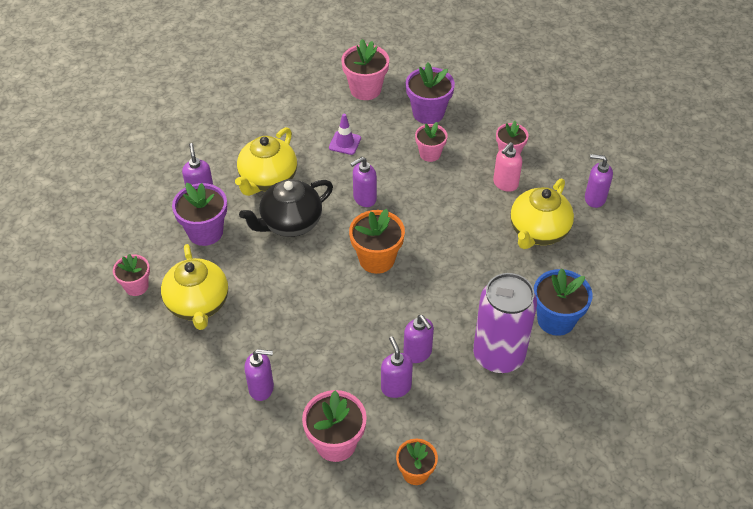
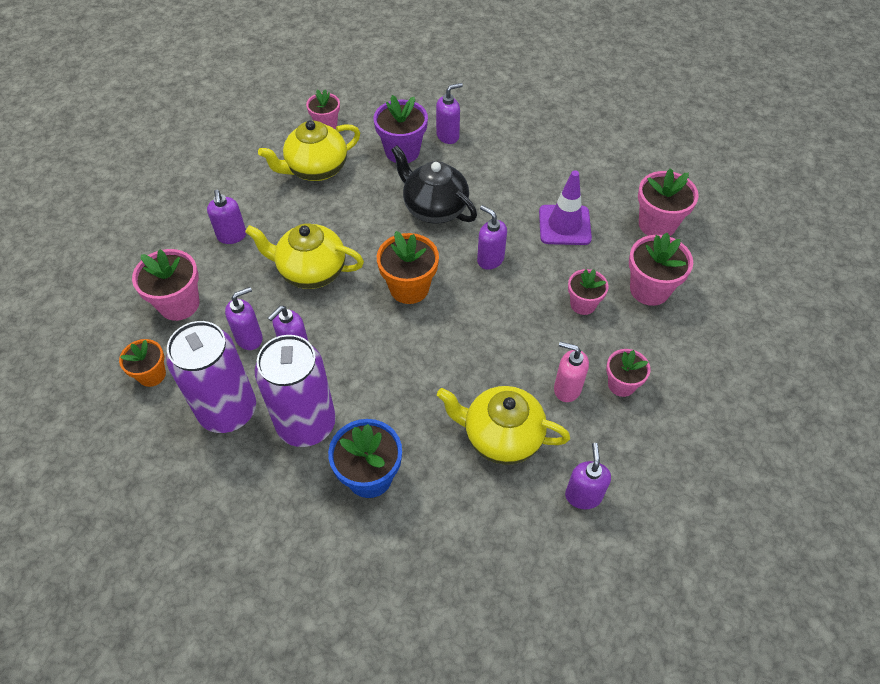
camera: 75 degrees right, 5 degrees up
(268, 180) = (485, 177): yellow teapot -> yellow teapot (311, 271)
(345, 143) = (564, 225): purple traffic cone -> purple traffic cone, size x1.61
(428, 113) = (649, 289): purple flower pot -> pink flower pot
(471, 412) = (228, 411): none -> purple can

